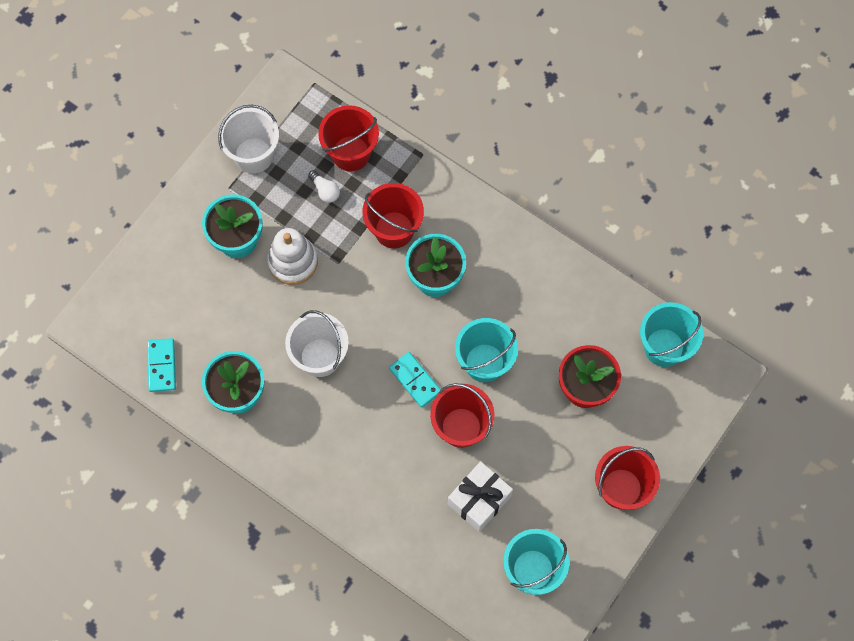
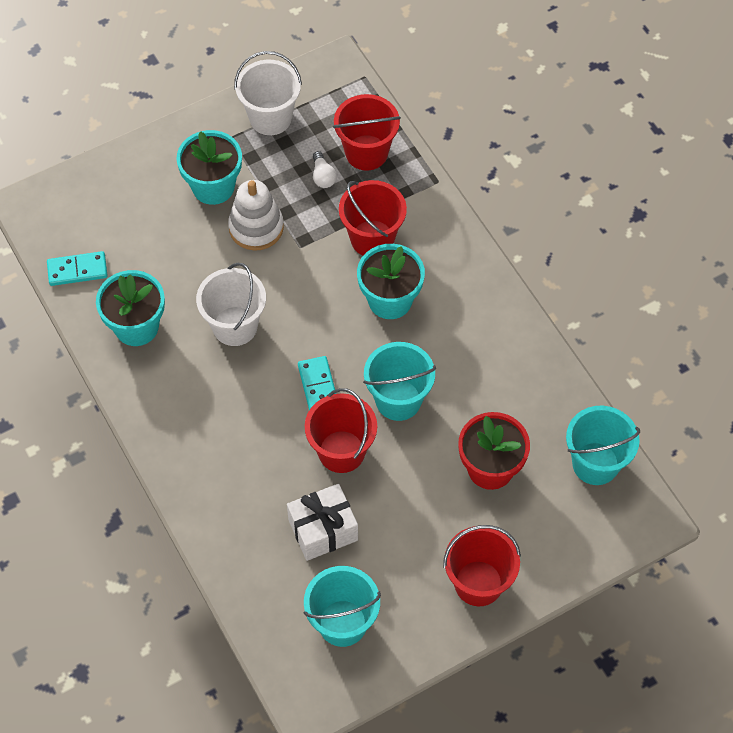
camera: 25 degrees right, 10 degrees down
(162, 366) = (77, 270): turquoise domino -> turquoise domino turned 60 degrees clockwise

